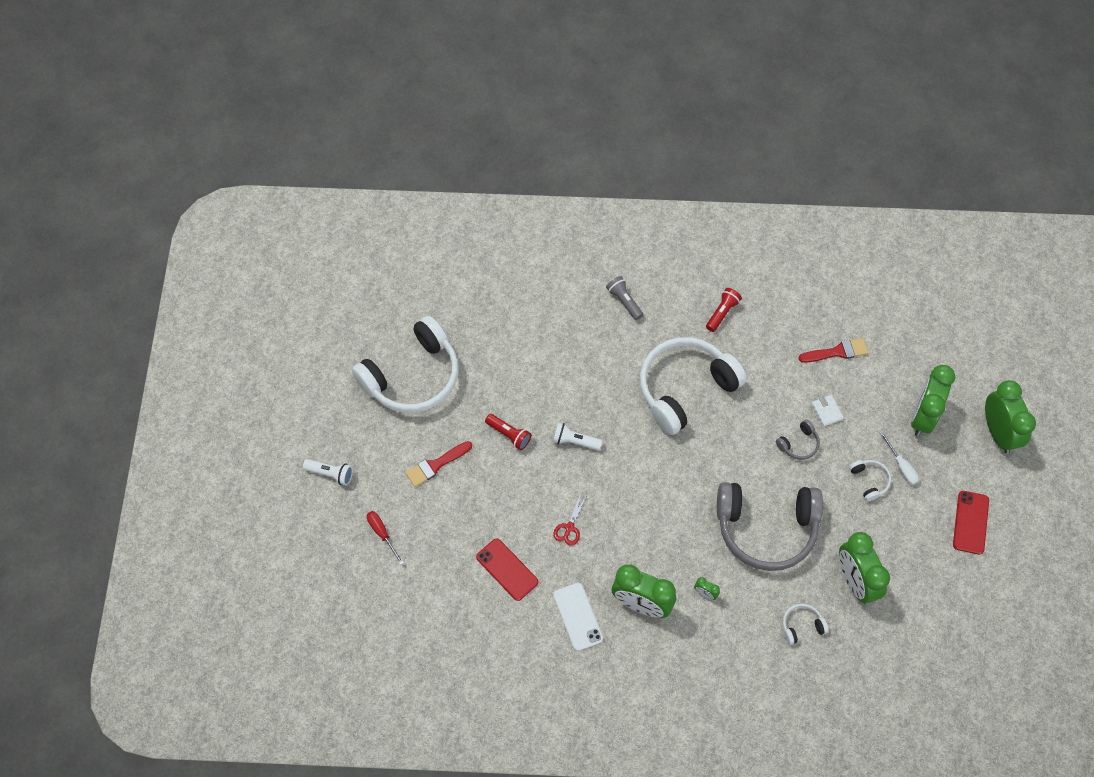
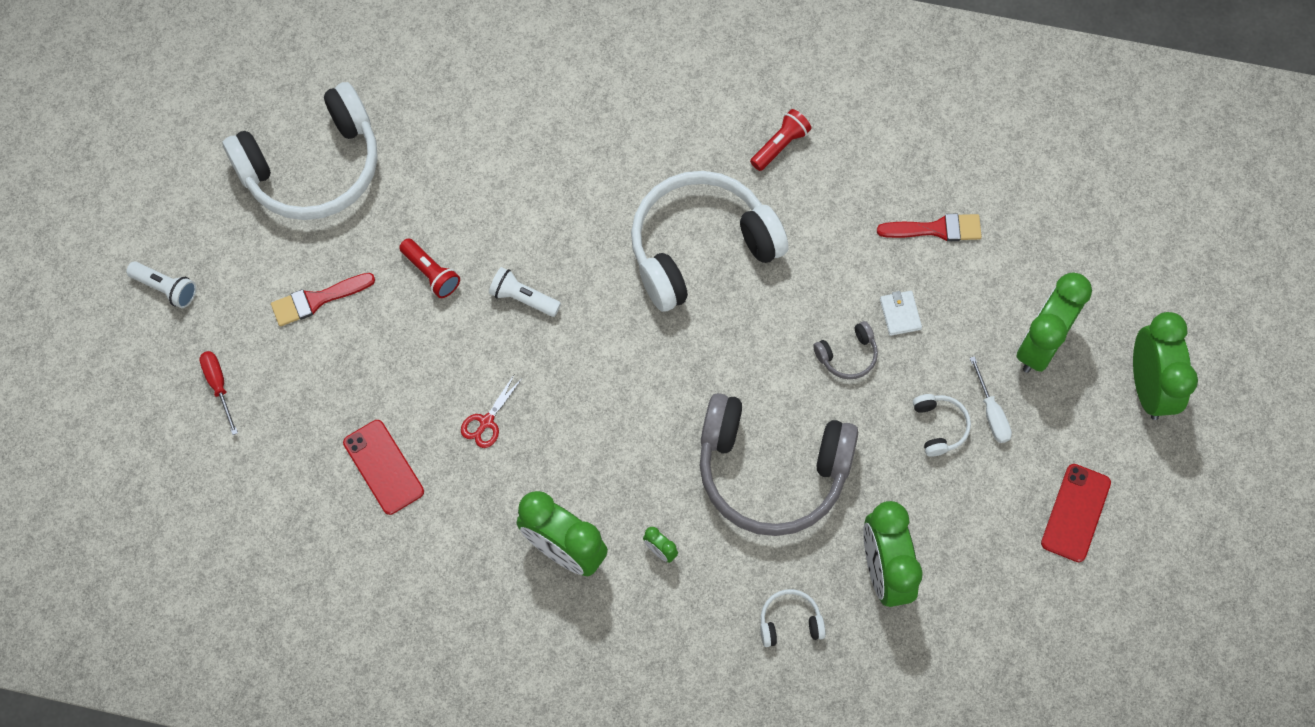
camera: 10 degrees right, 5 degrees up
(578, 616) = (469, 552): white phone -> none
(624, 301) = (641, 106): grey flashlight -> none

